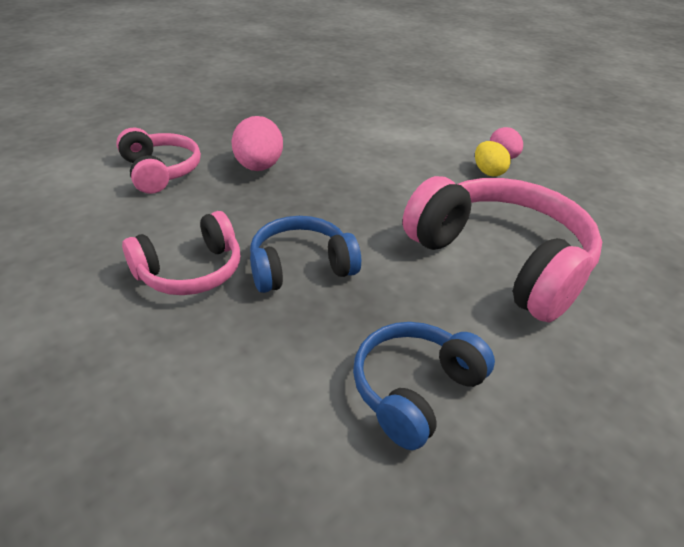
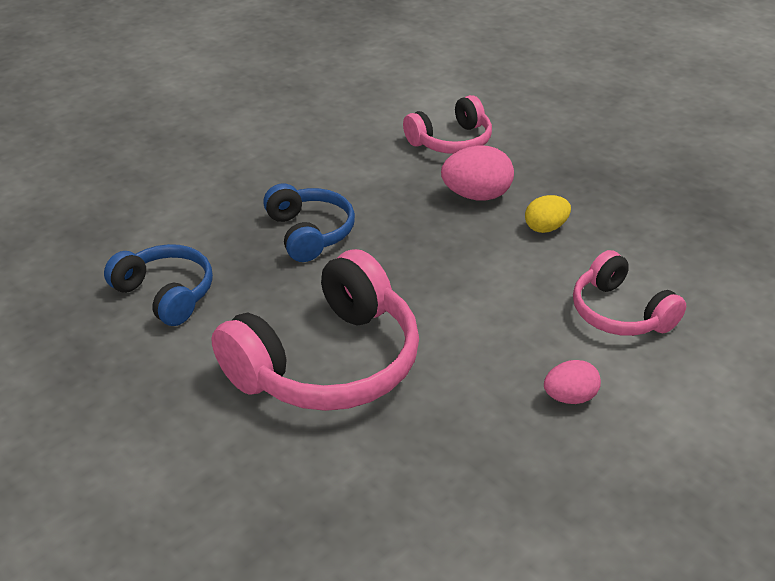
camera: 90 degrees right, 0 degrees up
(190, 271) = (301, 179): pink headphones -> pink headphones (620, 313)
(488, 172) = (520, 376): yellow egg -> yellow egg (545, 228)

